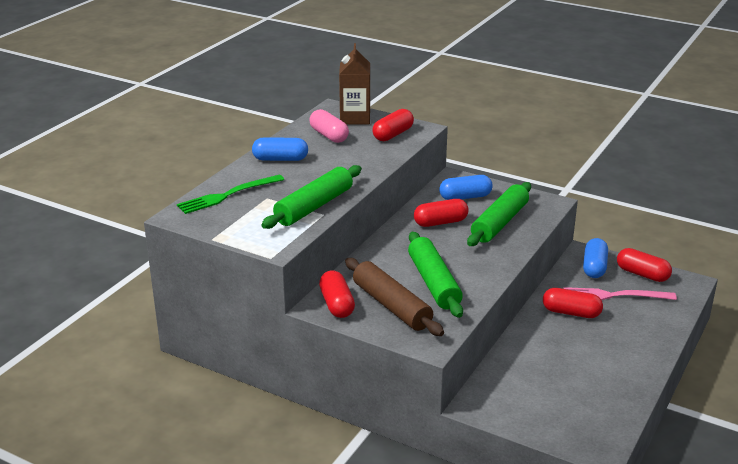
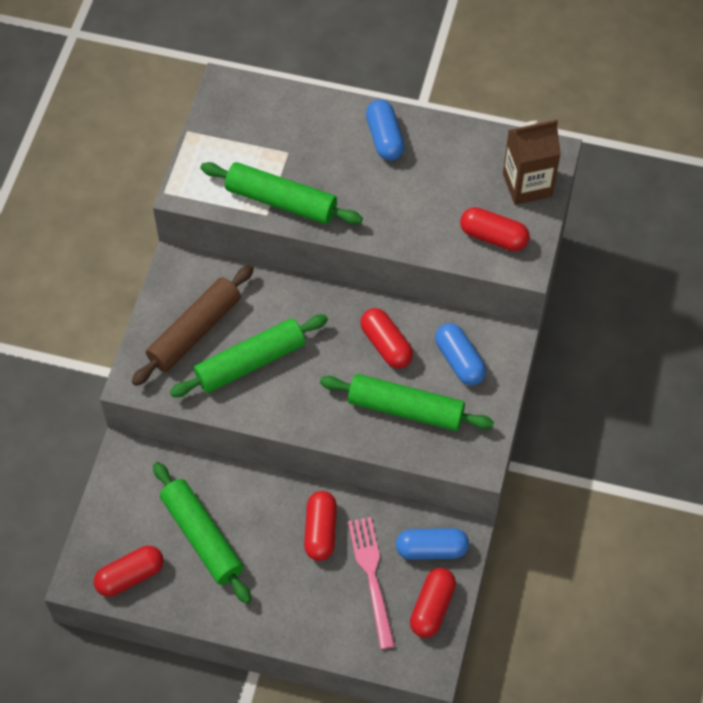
camera: 75 degrees right, 30 degrees up
(227, 195) = (282, 115): green fork -> none
(329, 135) = (465, 170): pink capsule -> none
(337, 304) = (185, 281): red capsule -> red capsule (130, 576)
(566, 372) = (202, 537): none -> green rolling pin

